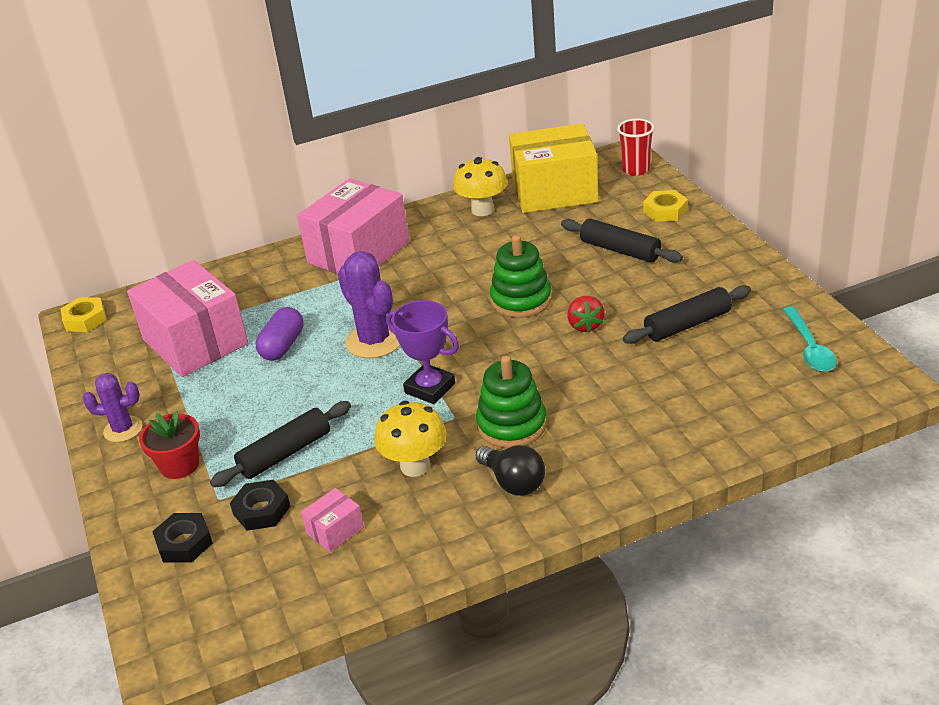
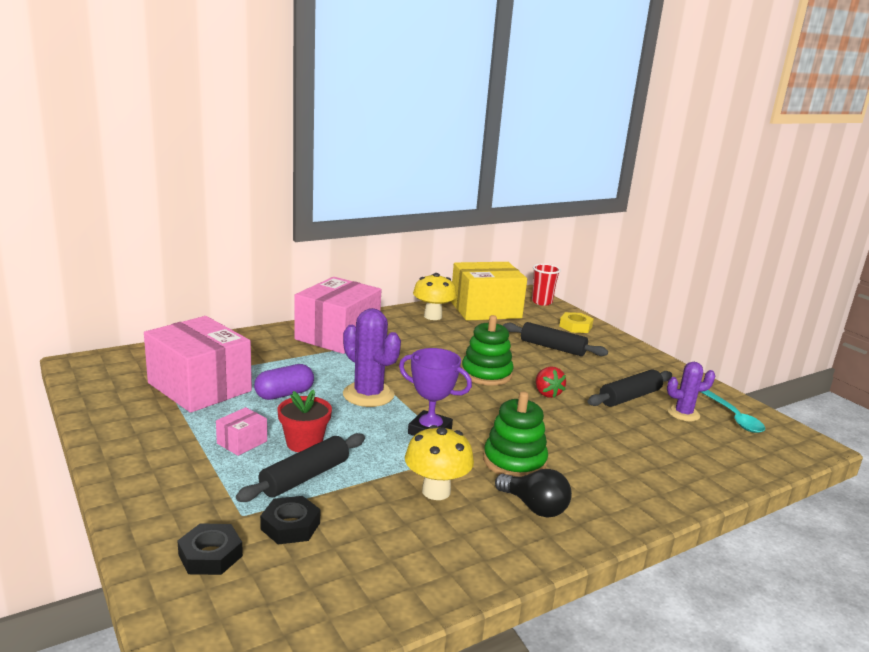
camera: 15 degrees left, 15 degrees down
(85, 319) = (88, 365): yellow nut -> none
(123, 429) = (132, 452): purple cactus -> purple cactus (683, 413)
(179, 465) = (196, 484): red flower pot -> red flower pot (304, 443)
(282, 346) = (284, 394): purple capsule -> purple capsule turned 45 degrees clockwise
(335, 530) = (372, 546): pink box -> pink box (242, 442)

